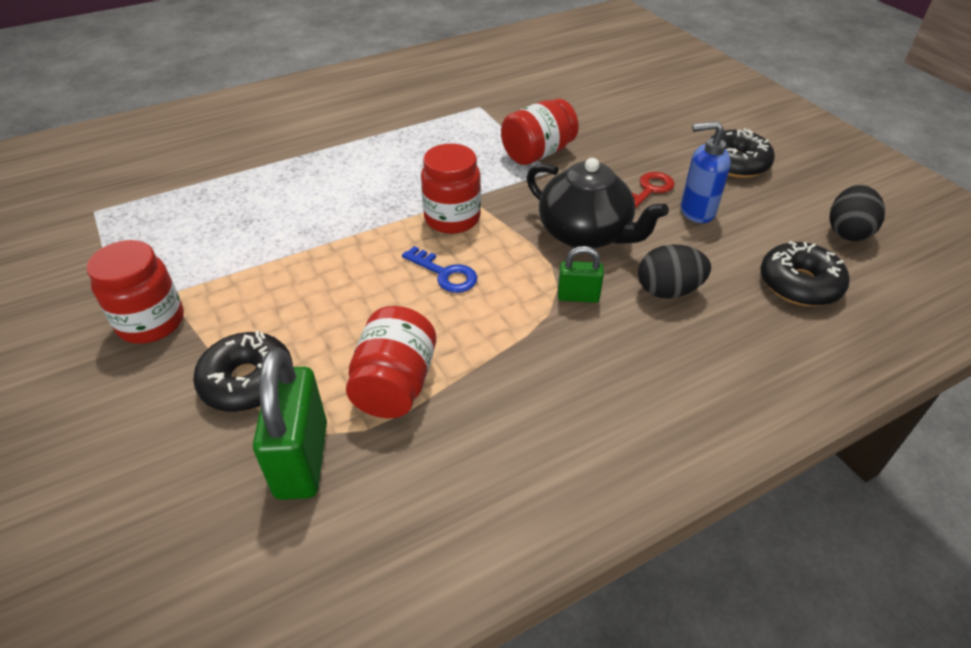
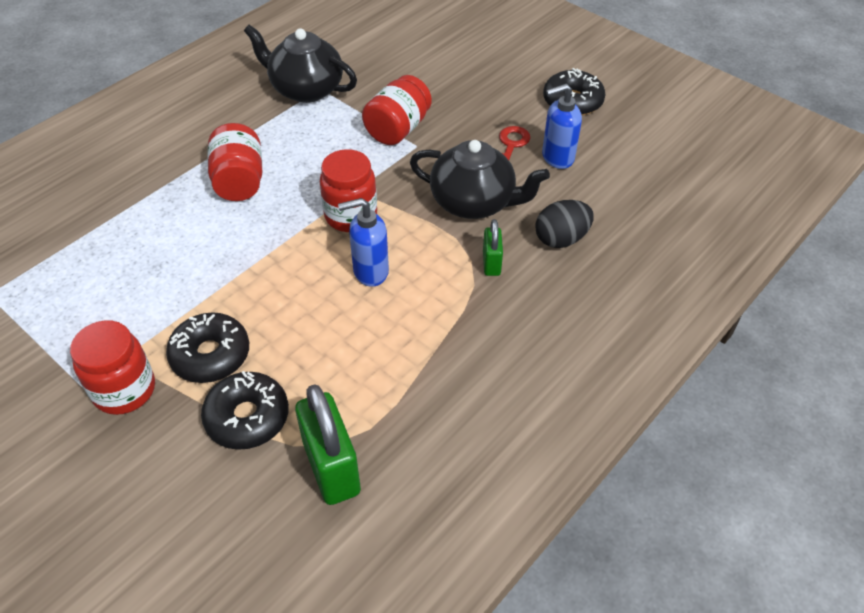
camera: 20 degrees left, 5 degrees up
(395, 384) = (376, 383): red jar -> red jar (239, 181)
(445, 274) = (370, 271): blue key -> blue soap dispenser
(466, 104) = (305, 89): none -> black teapot
(578, 296) = (491, 263): green padlock -> green padlock turned 75 degrees counterclockwise
(799, 284) = (659, 206): black donut -> black donut (210, 355)
(847, 232) = (681, 149): black egg -> none

